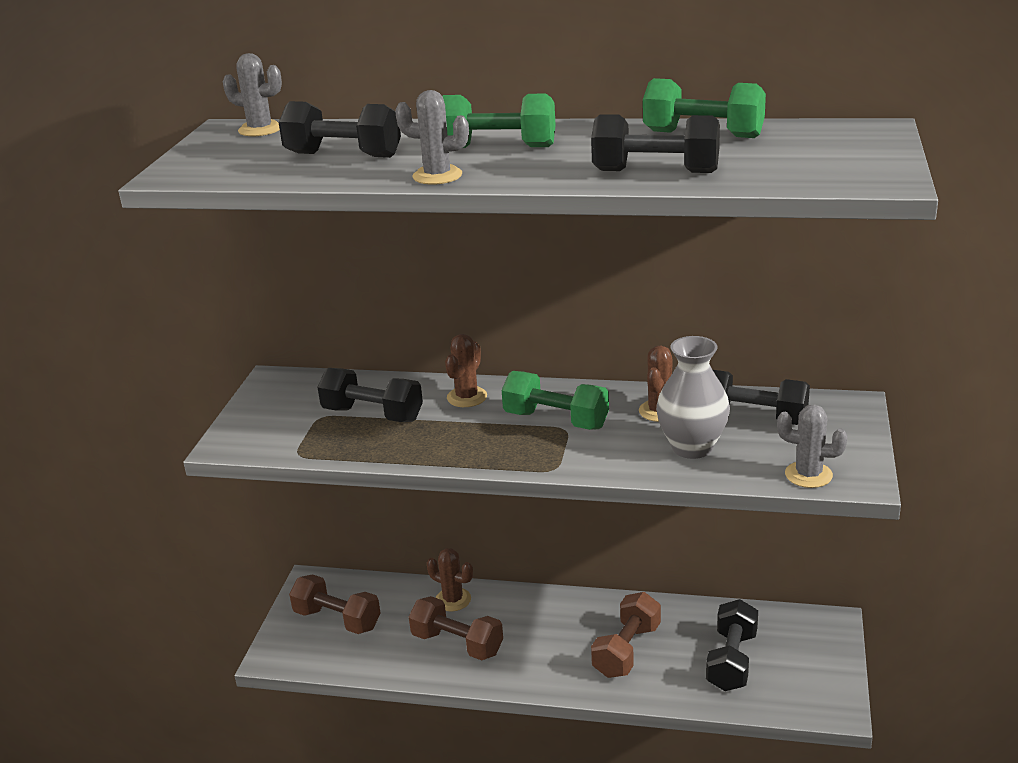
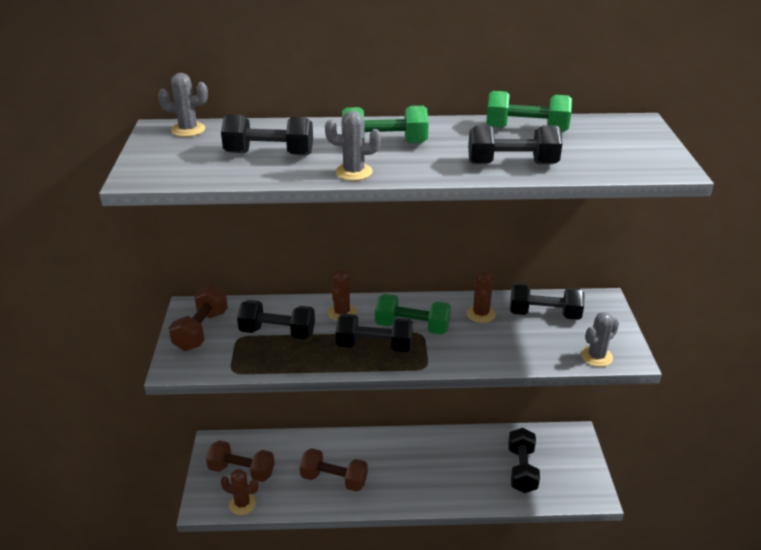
camera: 15 degrees left, 5 degrees up
(453, 600) = (321, 445): brown cactus -> brown cactus (242, 504)
(494, 439) = (374, 346): none -> black dumbbell
(626, 650) = (451, 470): brown dumbbell -> brown dumbbell (201, 330)
(692, 447) = (513, 341): grey vase -> none
(808, 475) = (596, 356): grey cactus -> grey cactus turned 45 degrees counterclockwise

